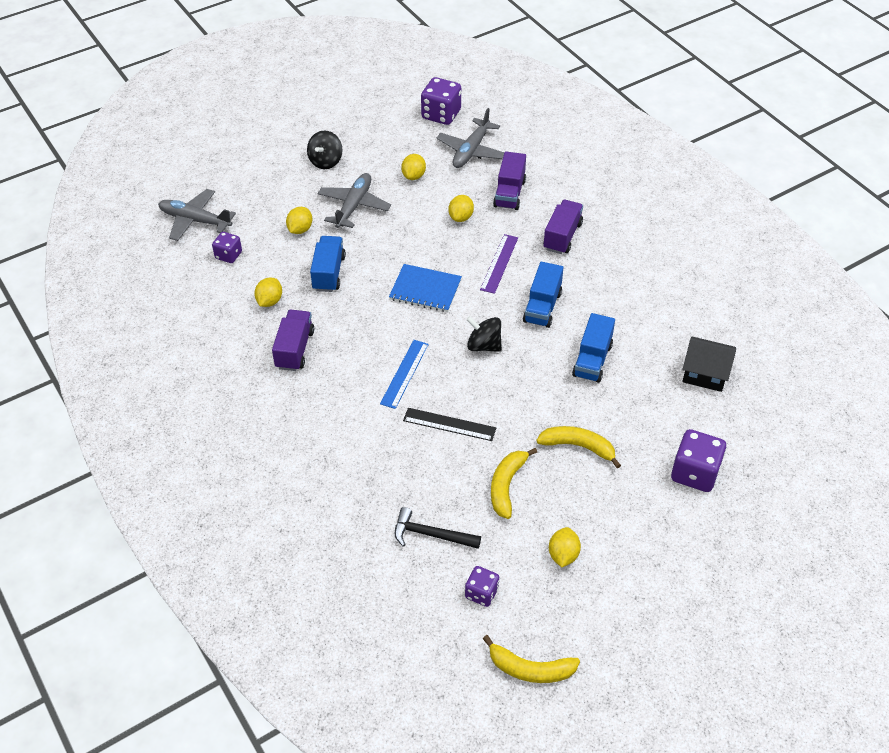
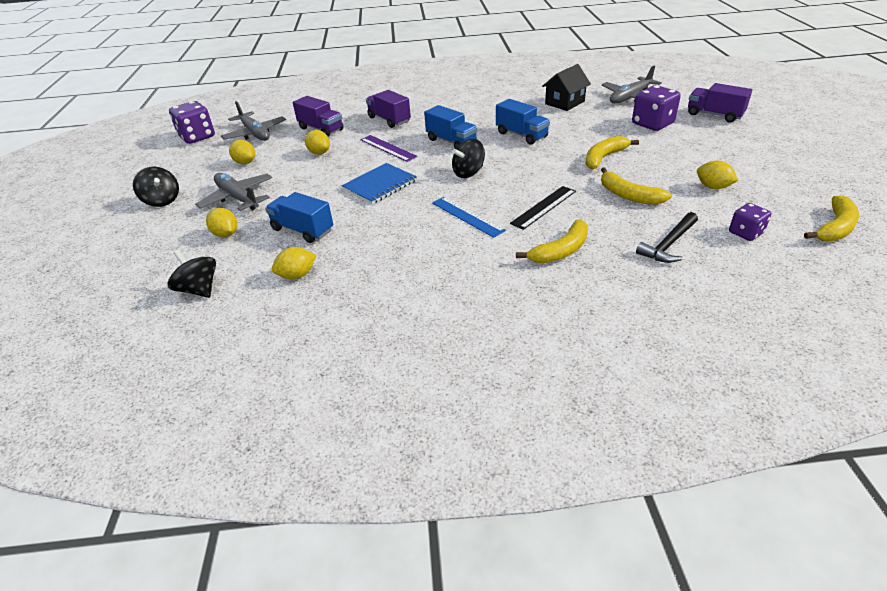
camera: 60 degrees left, 10 degrees down
(195, 220) = (115, 303): grey plane -> grey plane (630, 97)
(228, 255) = (199, 289): purple dice -> black spinning top
(269, 301) = (297, 275): yellow lemon -> yellow lemon turned 75 degrees counterclockwise
(294, 349) = (379, 273): purple truck -> purple truck (714, 115)
(382, 457) = (561, 251): none -> yellow banana

